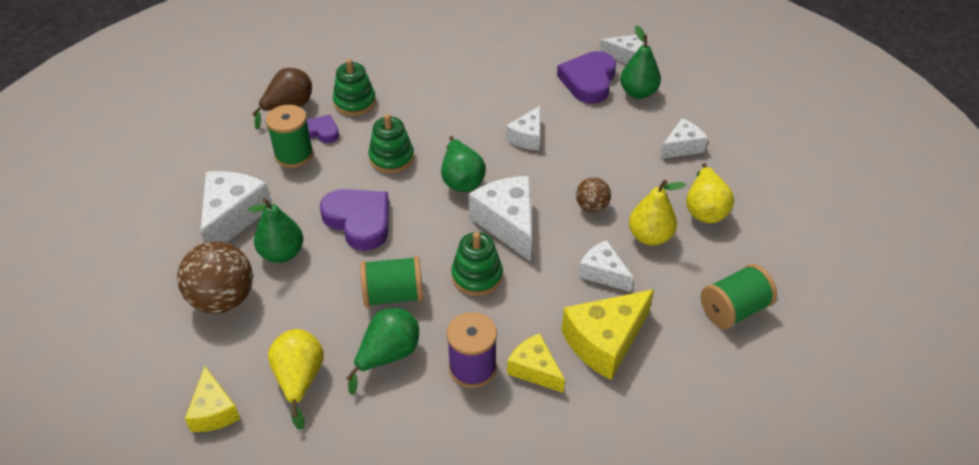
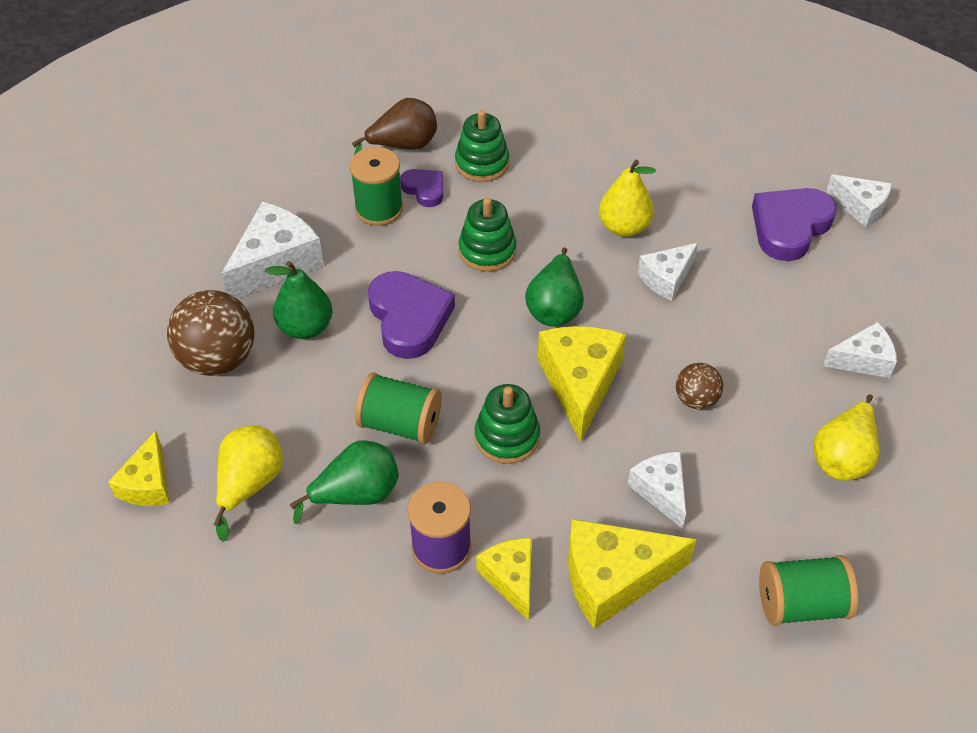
camera: 25 degrees right, 5 degrees up
(508, 223) = (580, 383): white cheese -> yellow cheese
(638, 93) = (847, 264): green pear -> none
(650, 237) = (748, 466): yellow pear -> yellow pear (624, 227)

